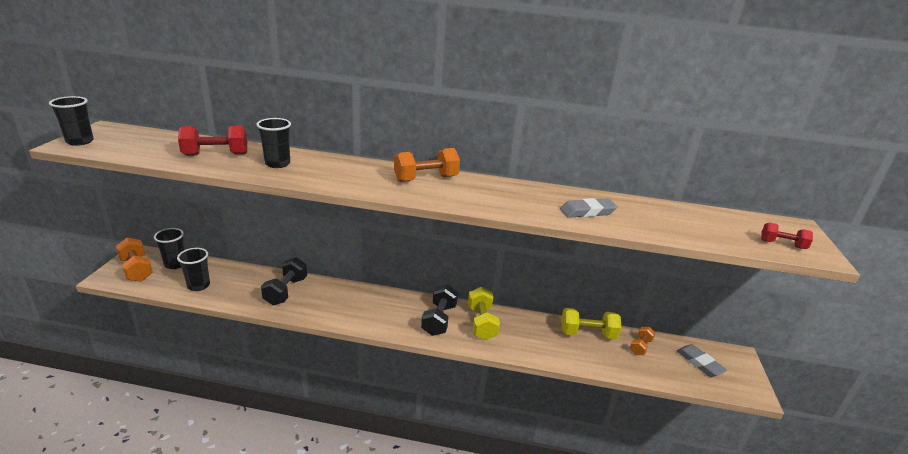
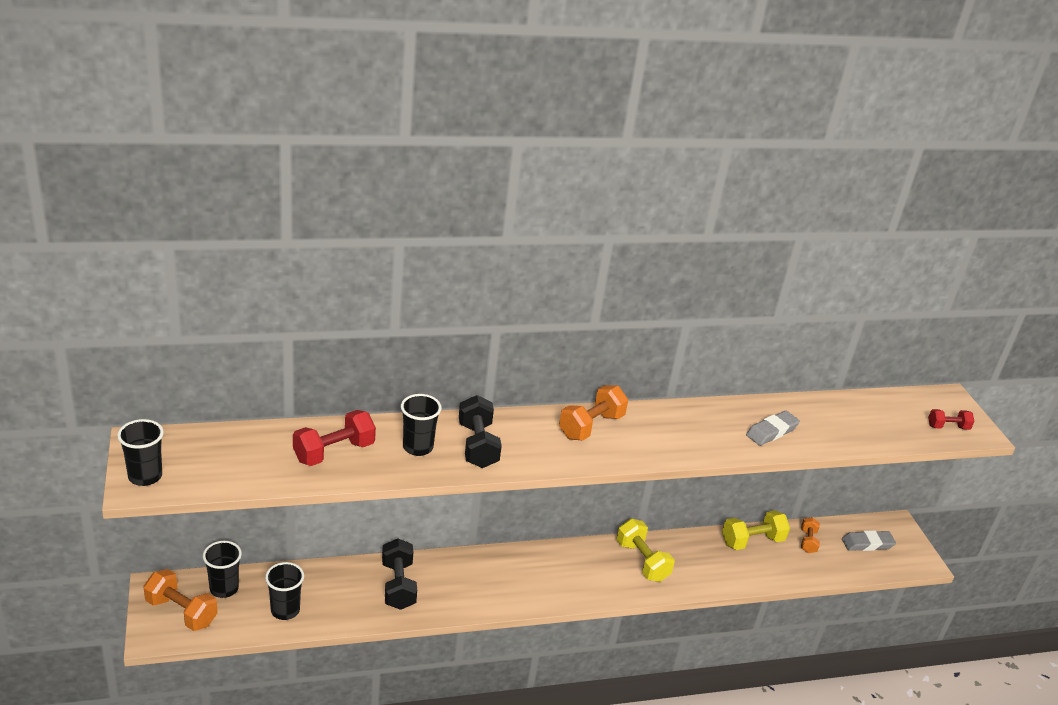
camera: 25 degrees left, 5 degrees up
(439, 320) = (596, 570): black dumbbell -> black dumbbell (477, 445)
(699, 363) = (867, 544): grey eraser -> grey eraser turned 45 degrees counterclockwise

